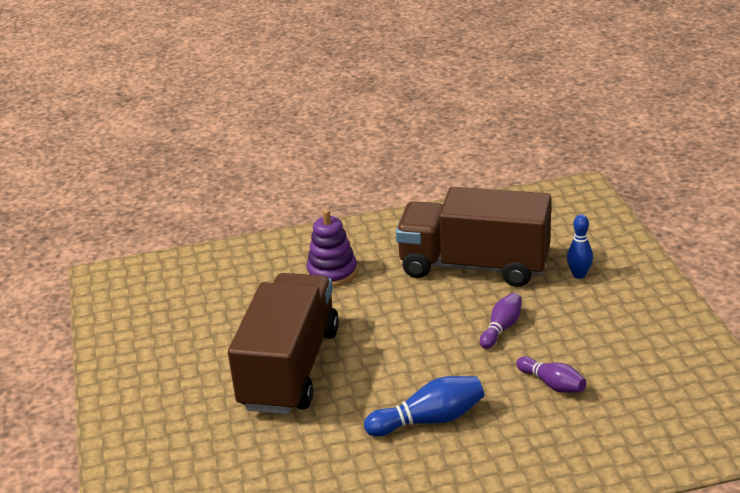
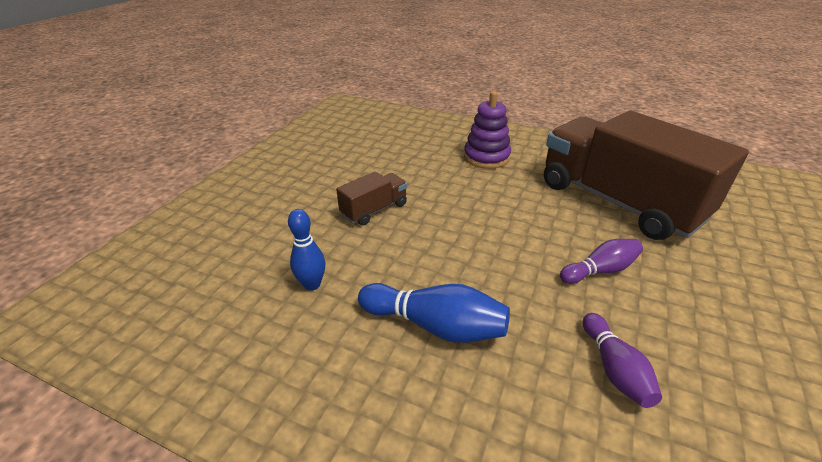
camera: 35 degrees right, 5 degrees up
(290, 369) = (374, 210): brown truck -> brown truck, size x0.43
(579, 275) = (736, 258): blue bowling pin -> blue bowling pin (312, 284)

